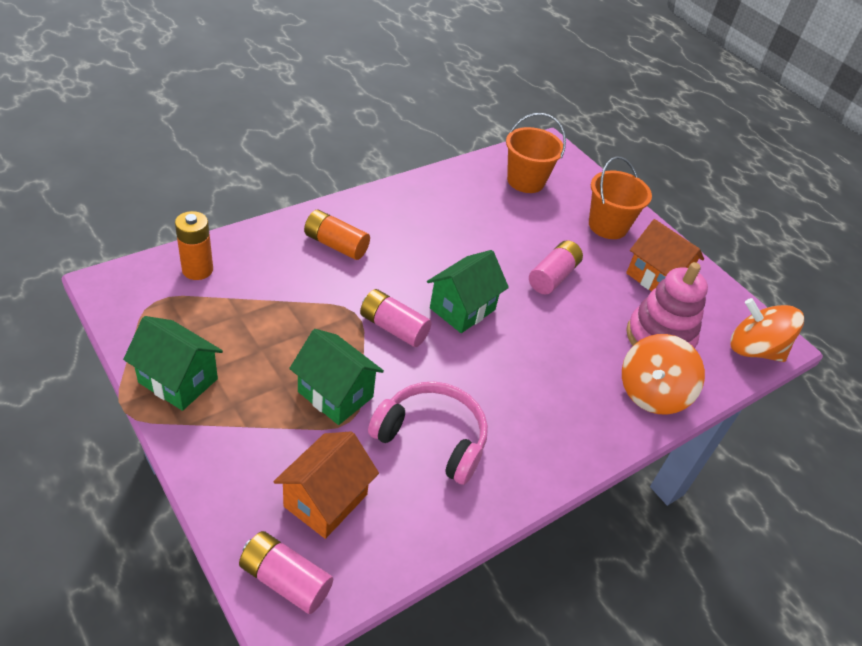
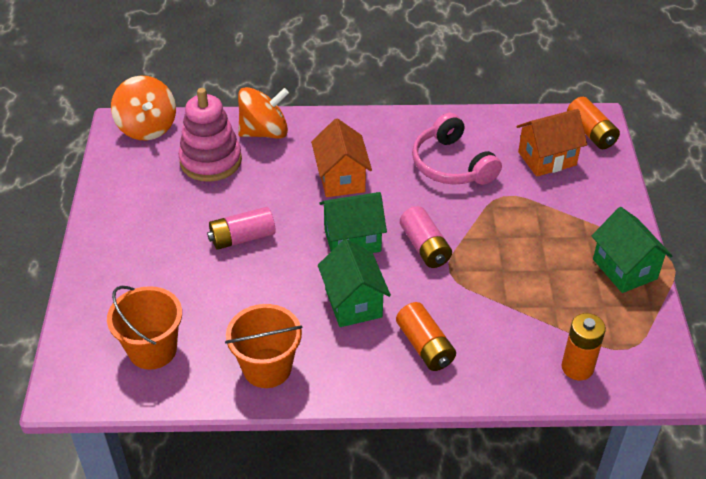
camera: 140 degrees left, 0 degrees up
(285, 580) = (591, 133): pink battery -> orange battery
(335, 394) = (505, 215): green house -> green house (353, 303)
(607, 226) = (129, 265): orange bucket -> orange bucket (267, 368)
(656, 278) = (150, 202): orange house -> orange house (341, 179)

